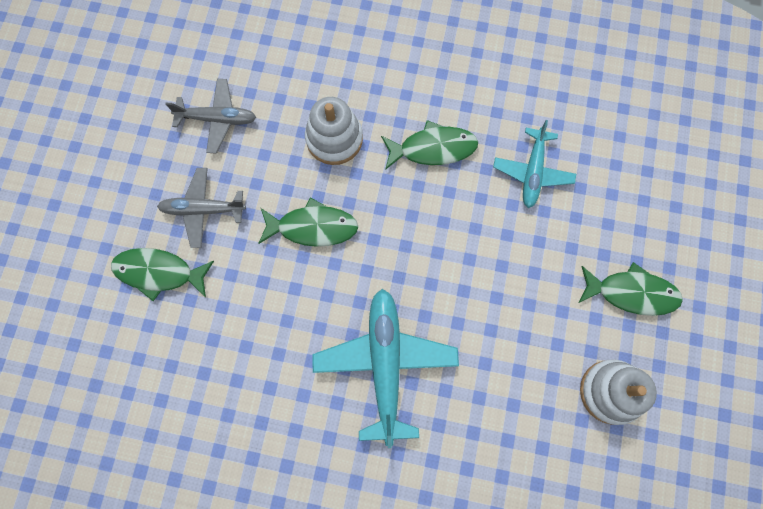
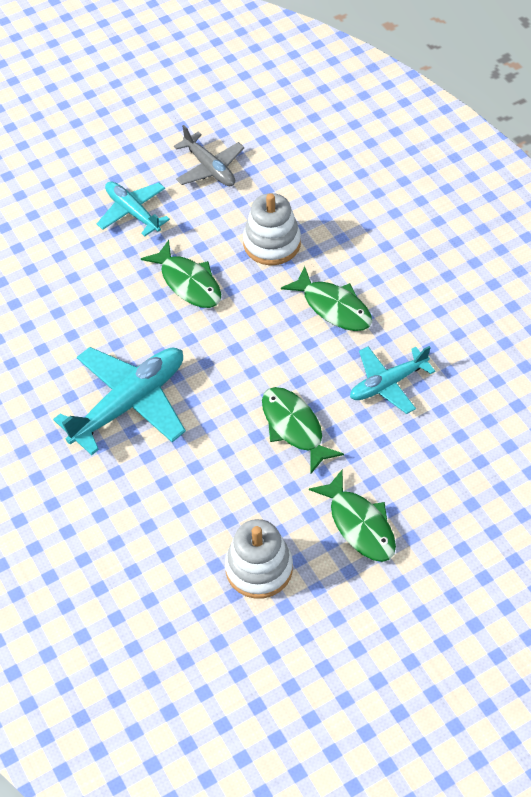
camera: 50 degrees right, 20 degrees down
(159, 272) = (61, 224): green fish -> green fish (294, 427)
(203, 210) = (132, 212): grey plane -> turquoise plane

